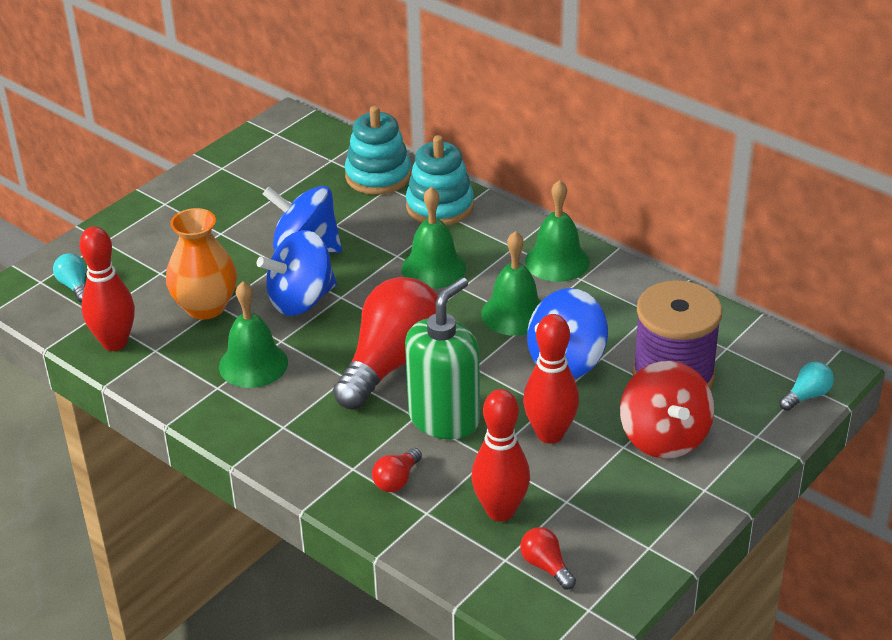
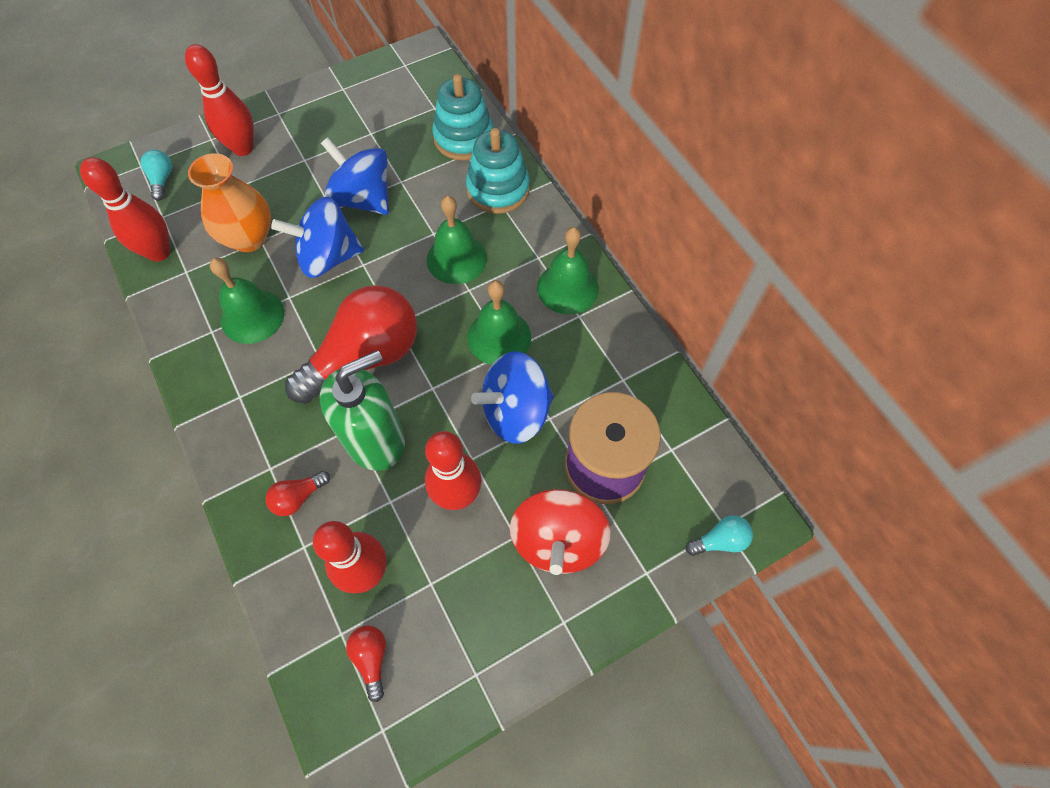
camera: 20 degrees right, 25 degrees up
(146, 239) = (243, 148): none -> red bowling pin

